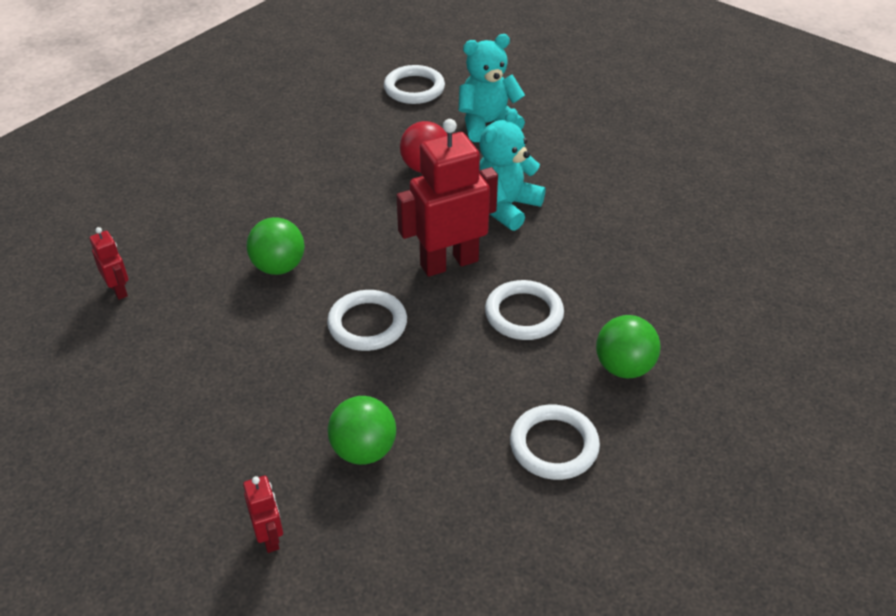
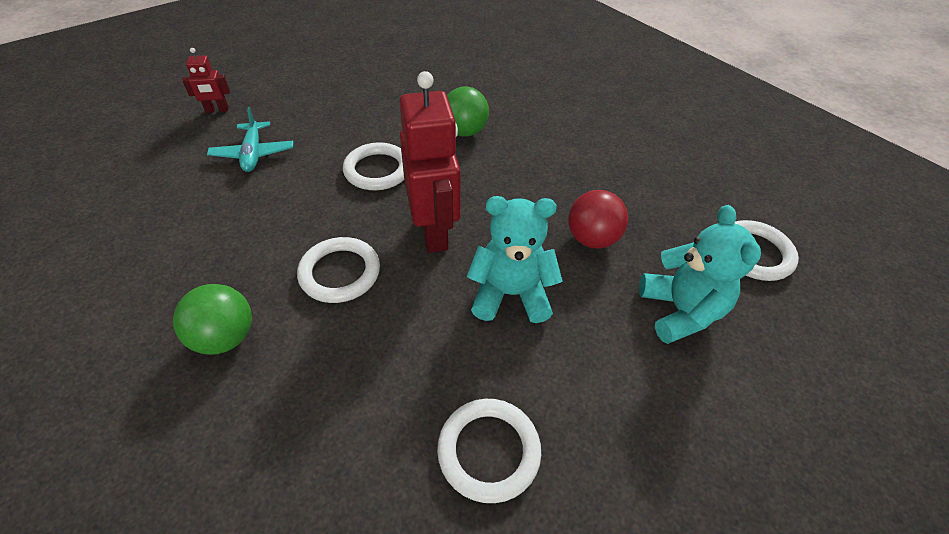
camera: 100 degrees right, 5 degrees up
(119, 290) = (465, 65): red robot -> none
(364, 450) = (253, 154): green ball -> turquoise plane
(505, 207) = (510, 294): turquoise teddy bear -> turquoise teddy bear turned 45 degrees counterclockwise
(554, 445) = (178, 258): white ring -> white ring (488, 451)

